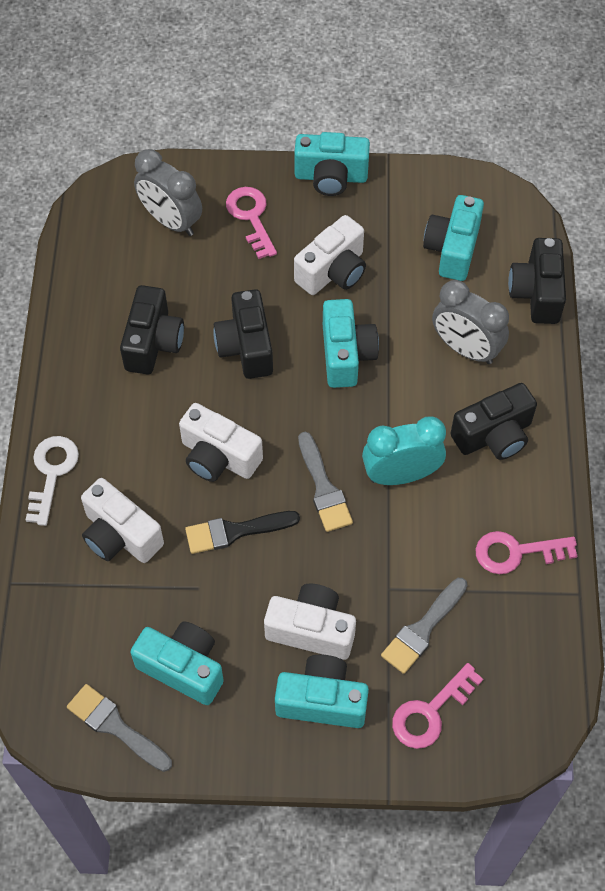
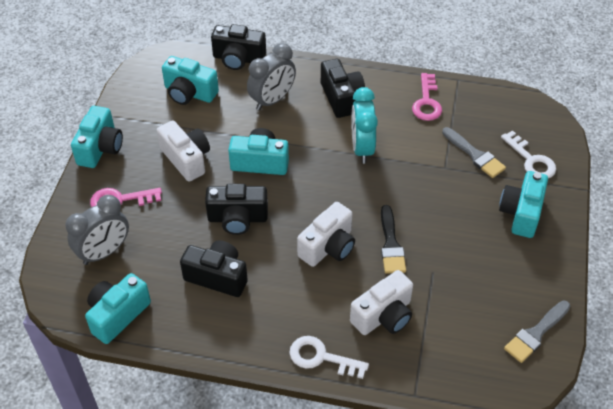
camera: 80 degrees left, 10 degrees down
(183, 668) = (493, 288): turquoise camera -> turquoise camera (117, 315)
(311, 630) = (470, 211): white camera -> none
(323, 488) = (364, 190): grey brush -> none
(430, 712) = (531, 160): pink key -> white key

